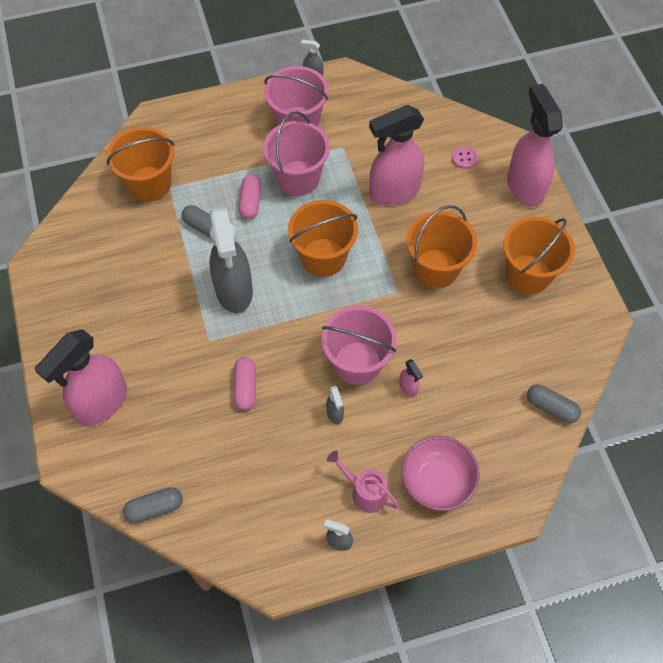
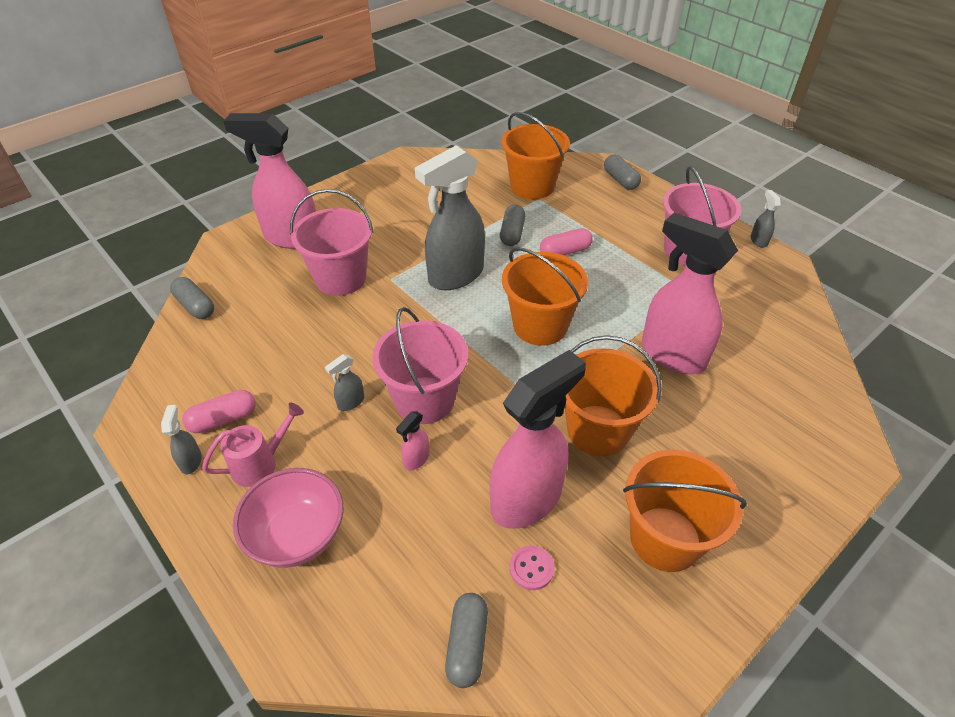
camera: 65 degrees right, 15 degrees down
(183, 118) = (620, 180): none -> grey capsule
(245, 387) = (350, 321): pink capsule -> pink capsule (223, 419)
(298, 178) = (621, 274): pink bucket -> pink bucket (340, 278)
(364, 491) = (261, 463): pink watering can -> pink watering can turned 45 degrees clockwise
(464, 158) = (781, 405): pink button -> pink button (531, 568)
(525, 186) = (801, 486): pink spray bottle -> pink spray bottle (527, 499)

